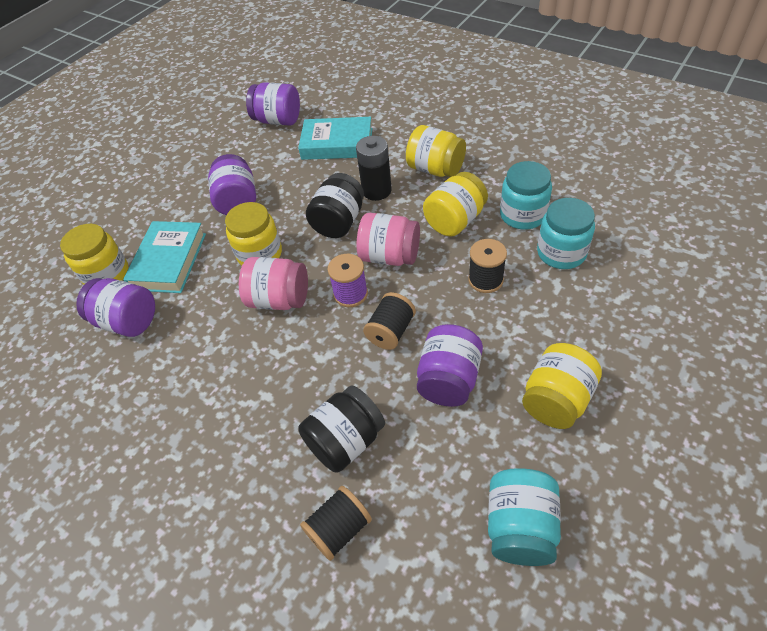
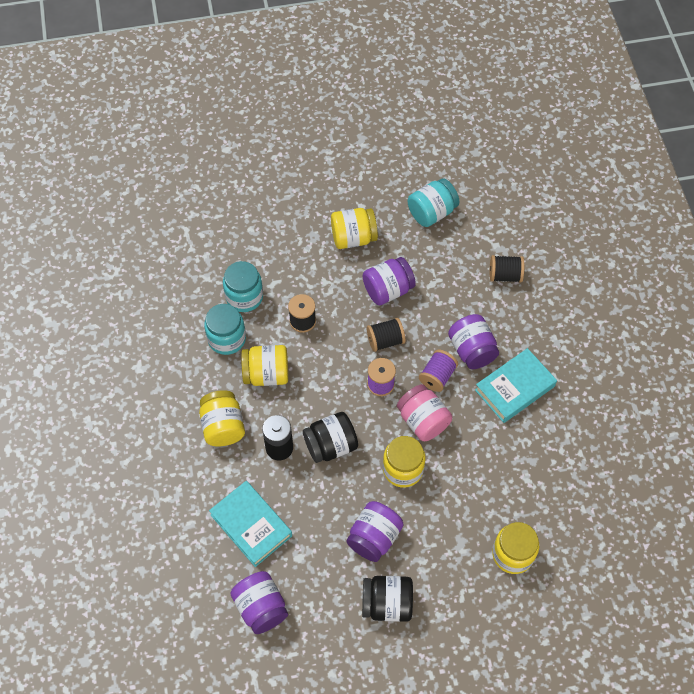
camera: 140 degrees left, 10 degrees up
(127, 321) = (524, 495): purple jar -> purple jar (472, 350)
(169, 261) = (464, 524): turquoise book -> turquoise book (515, 388)
(304, 345) = (437, 376): none -> purple spool
(345, 441) = (466, 307): black jar -> black jar (387, 604)
(390, 256) = (331, 387): pink jar -> none

